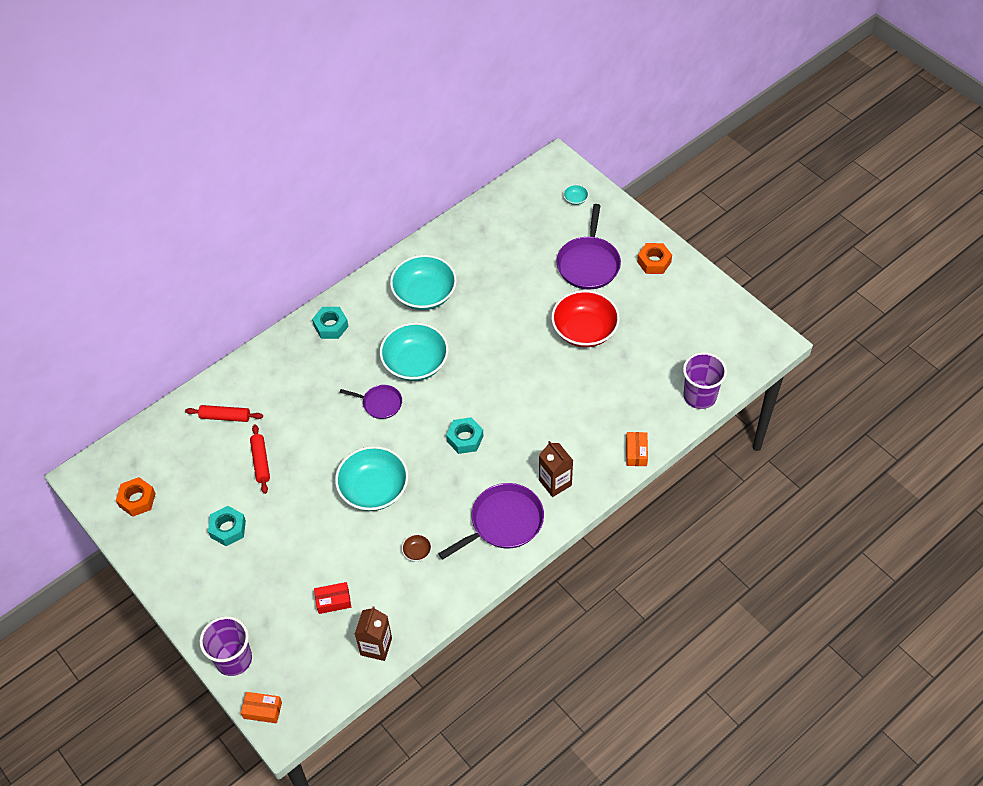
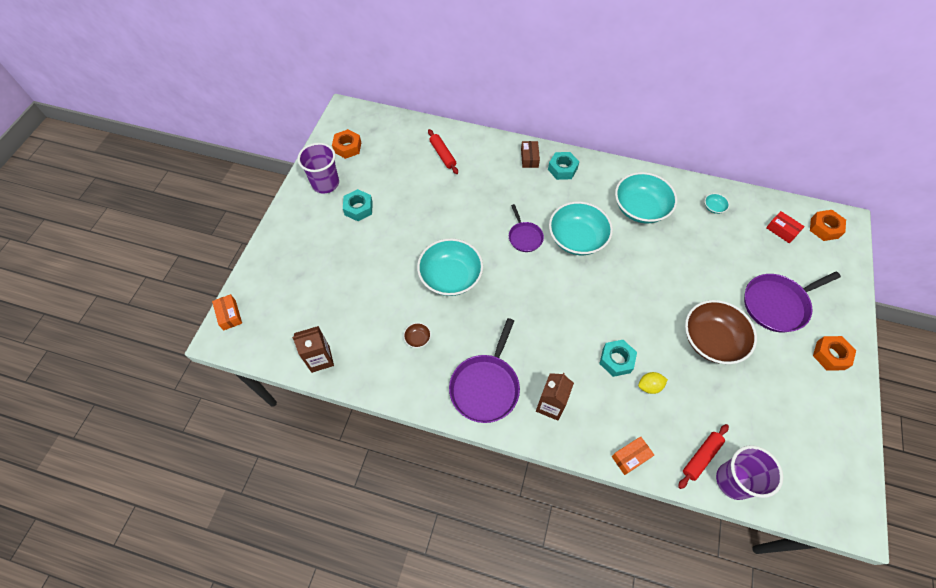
camera: 55 degrees right, 5 degrees up
(233, 659) = (260, 273): purple cup -> purple cup (325, 183)
(261, 462) = (423, 195): red rolling pin -> red rolling pin (701, 457)
(295, 345) = (529, 158): none -> brown box
(333, 601) = (341, 307): red box -> red box (782, 230)
(465, 439) = (539, 312): turquoise nut -> turquoise nut (616, 360)
(503, 522) = (485, 386): purple pan -> purple pan turned 90 degrees clockwise
(549, 180) = (824, 228): none -> orange nut
(575, 199) = (827, 257): turquoise bowl -> turquoise bowl (713, 207)
(584, 330) = (712, 340): red bowl -> brown bowl
(590, 400) = (649, 386): none -> yellow lemon

